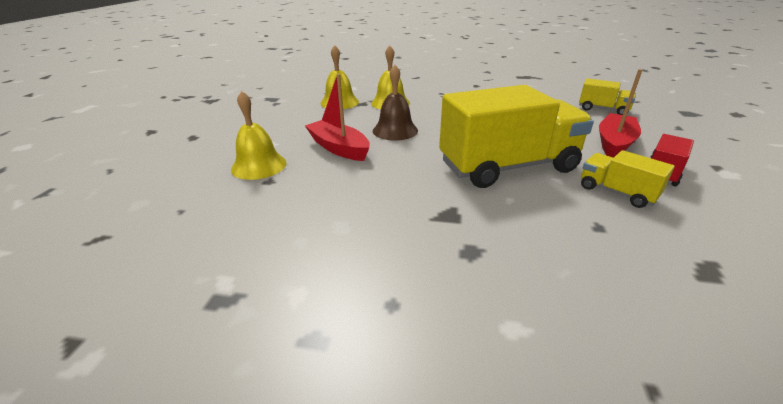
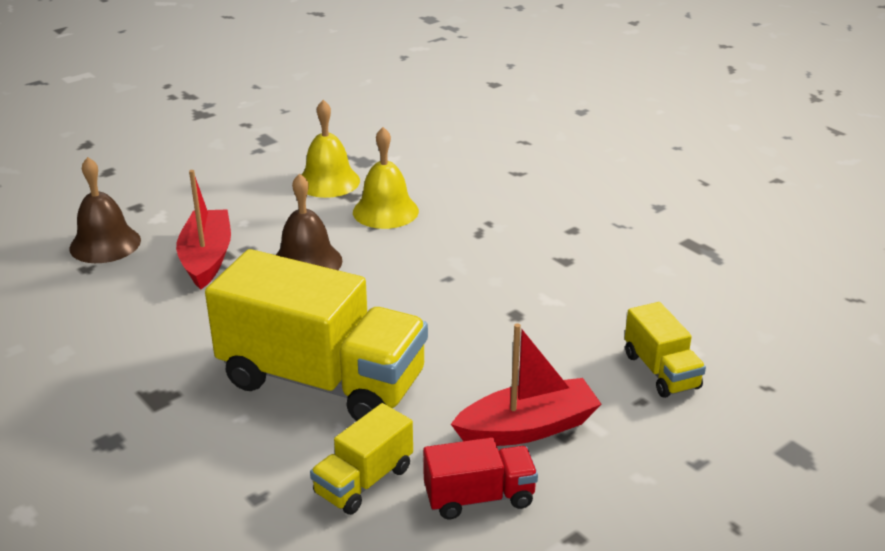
camera: 40 degrees right, 0 degrees up
(259, 166) = (105, 244): yellow bell -> brown bell
(616, 192) = (363, 481): yellow truck -> yellow truck turned 135 degrees counterclockwise

